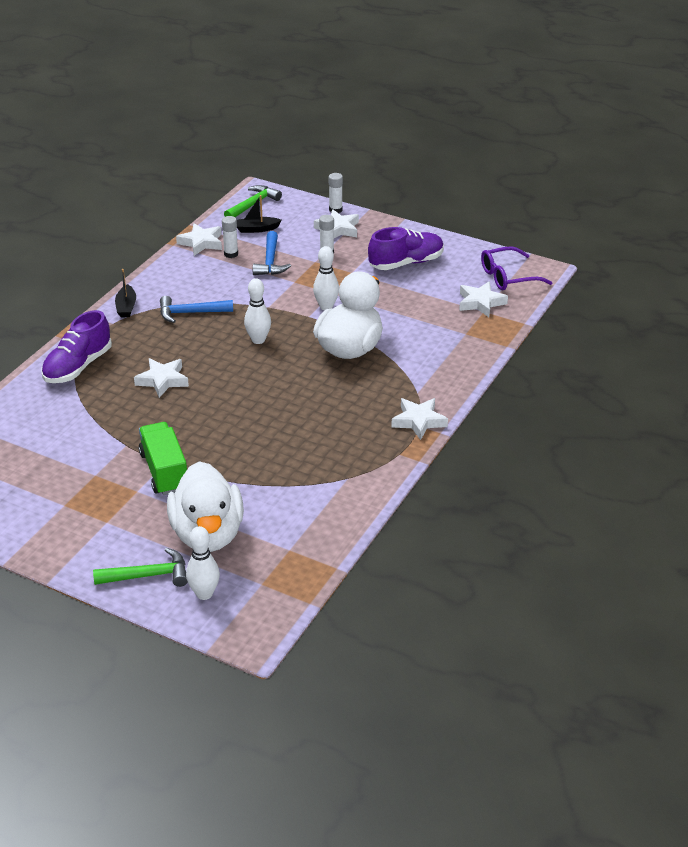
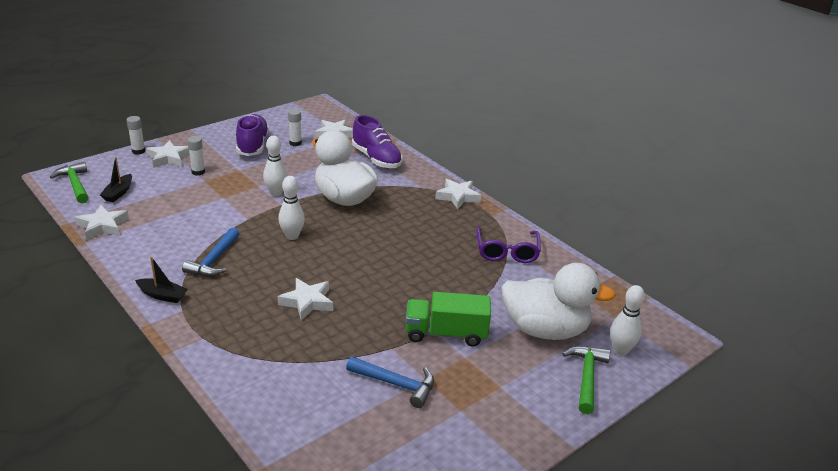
camera: 70 degrees left, 5 degrees down
(78, 366) = (236, 351): purple shoe -> purple shoe (376, 159)
(231, 254) = (142, 216): white glue stick -> white glue stick (295, 143)
(270, 261) = (179, 200): blue hammer -> blue hammer (396, 384)
(508, 277) = (313, 116): purple glasses -> purple glasses (507, 251)

